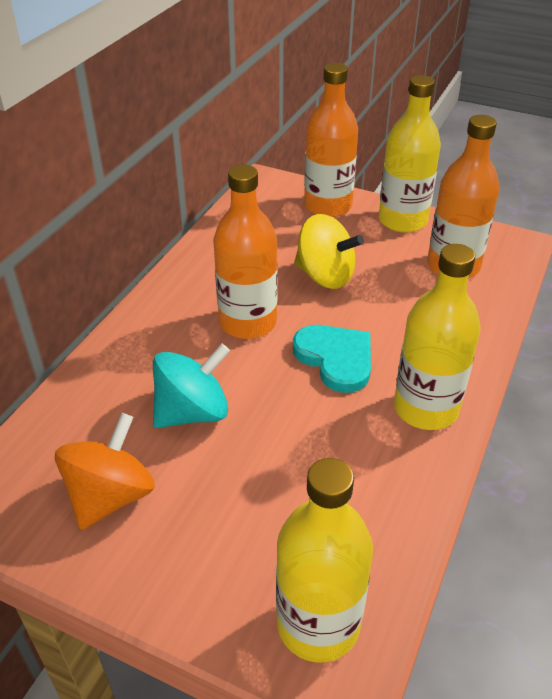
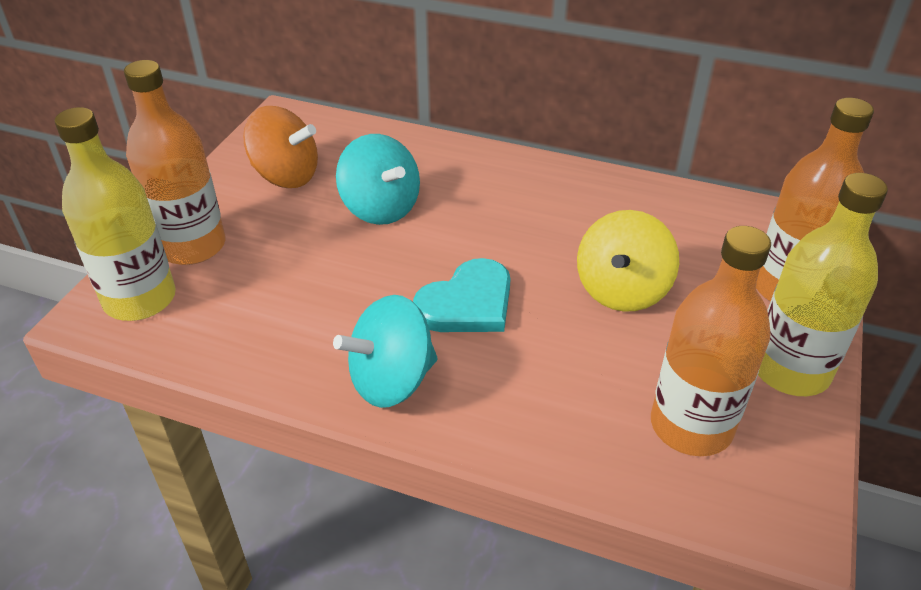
camera: 85 degrees right, 0 degrees up
(248, 322) = (517, 232): orange bottle -> orange bottle (192, 246)
(425, 408) = (391, 380): yellow bottle -> turquoise spinning top

